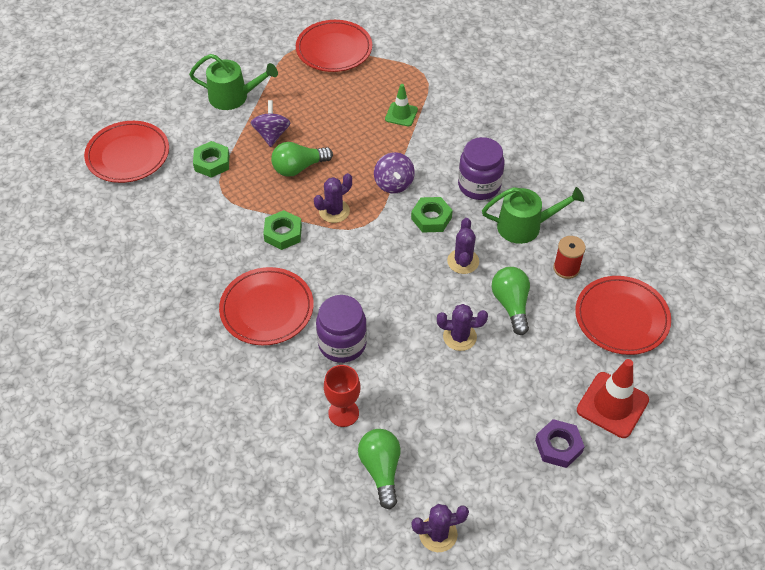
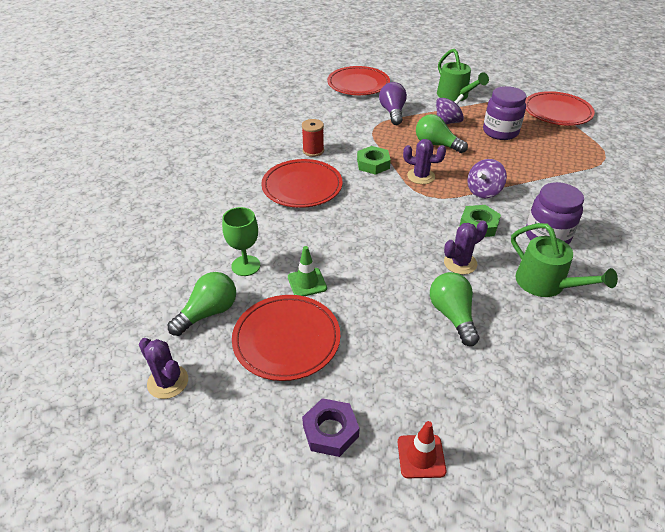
camera: 55 degrees right, 10 degrees down
(212, 163) = (392, 112): green nut -> purple light bulb
(342, 344) = (308, 235): purple jar -> purple jar (500, 132)
(343, 413) = (246, 265): red goblet -> green goblet
(401, 114) = (551, 165): green traffic cone -> green traffic cone (307, 282)
(459, 337) = (382, 298): purple cactus -> none
(511, 305) = (452, 315): green light bulb -> green light bulb turned 60 degrees counterclockwise
(566, 268) = (538, 335): red spool -> red spool (313, 151)
(612, 405) = (421, 456): red traffic cone -> red traffic cone, size x0.60
(621, 318) = (534, 410): red plate -> red plate (286, 339)

